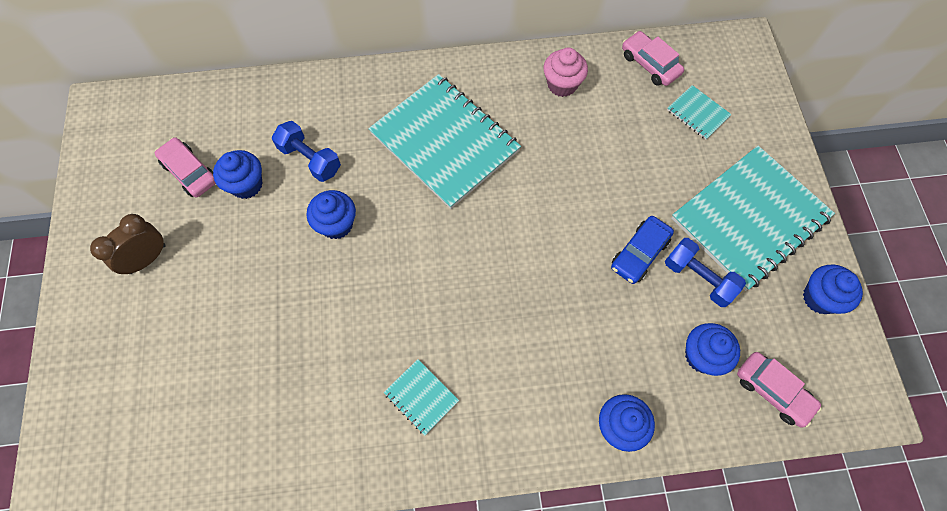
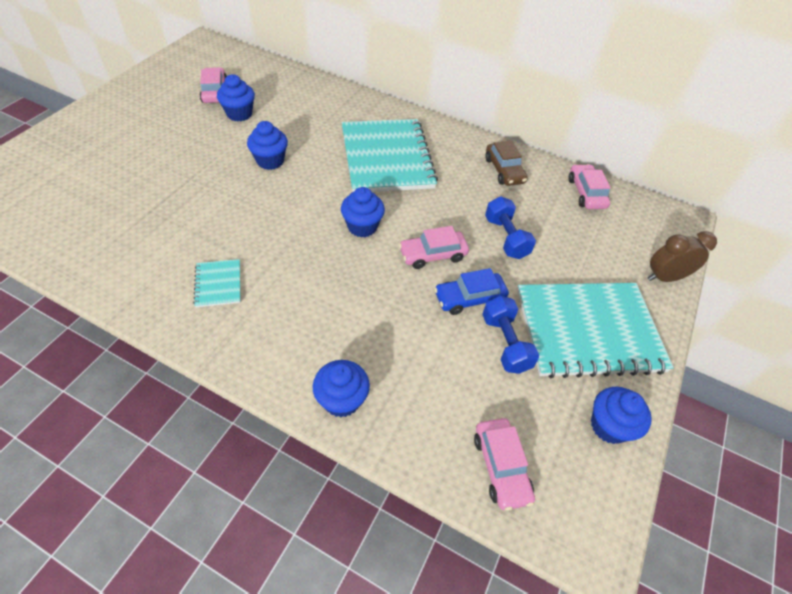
camera: 30 degrees right, 15 degrees down
(147, 259) = (144, 117): brown clock -> brown clock (664, 277)
(310, 159) = (290, 122): blue dumbbell -> blue dumbbell (506, 237)
(562, 84) = (504, 170): pink cupcake -> brown car
(575, 229) = (432, 254): none -> pink car
(698, 113) = (601, 240): turquoise notebook -> none
(702, 356) = (459, 398): blue cupcake -> blue cupcake (362, 227)

